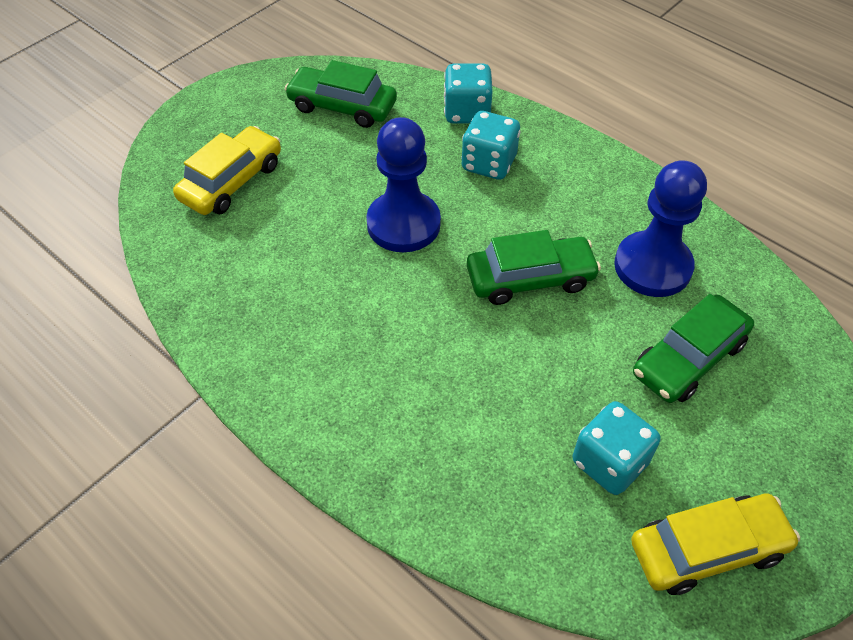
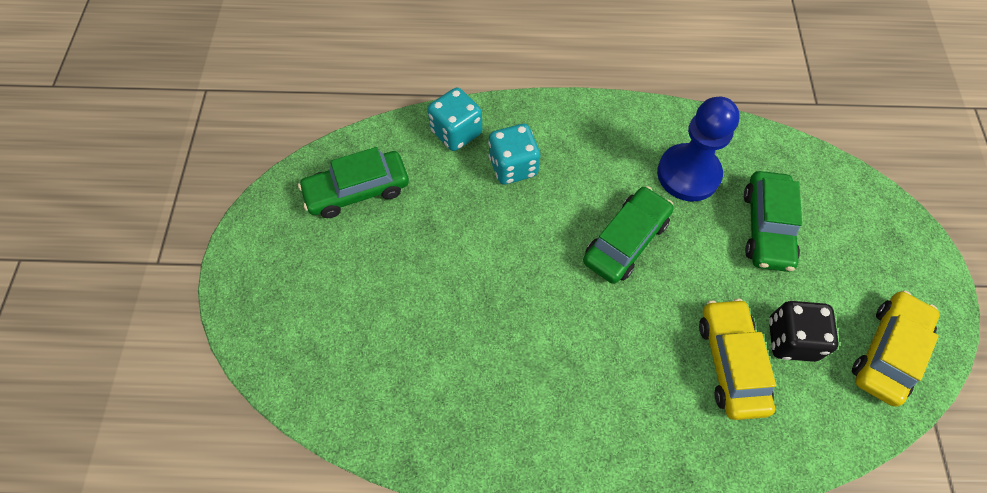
camera: 40 degrees left, 10 degrees up
(232, 181) = (337, 321): yellow car -> yellow car (731, 362)
(403, 224) = (503, 261): blue pawn -> none
(609, 462) = (791, 339): turquoise dice -> black dice

